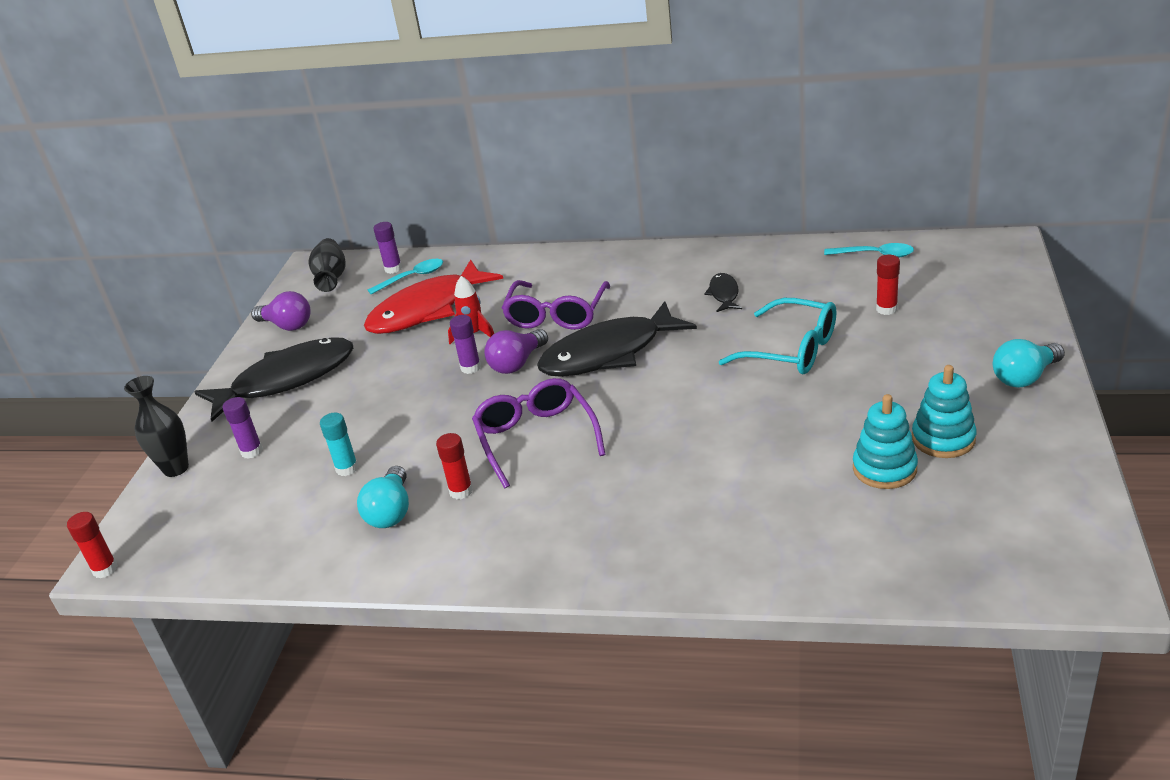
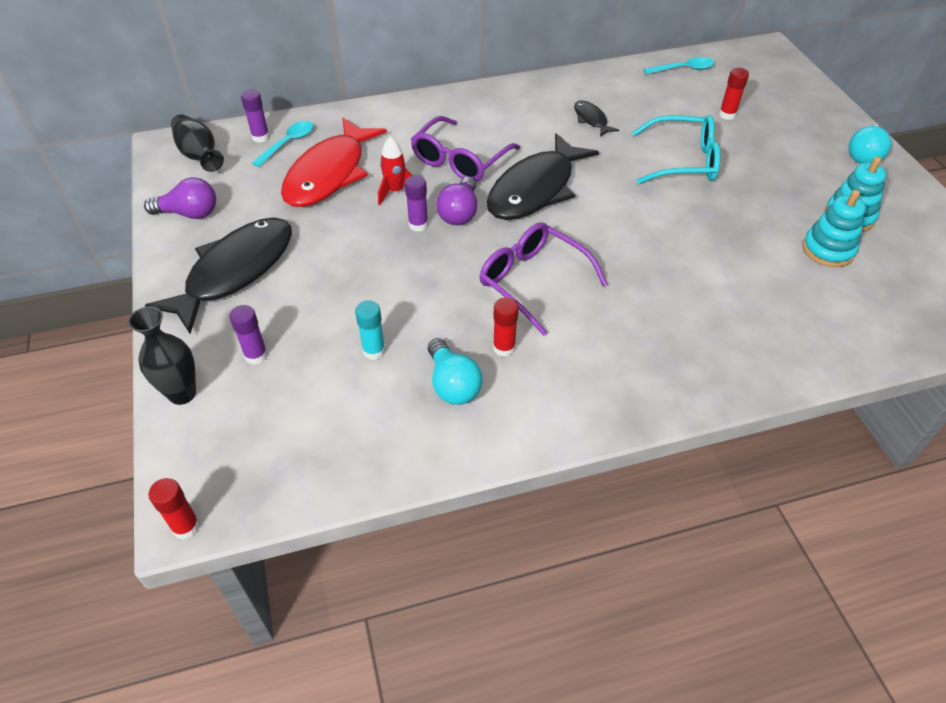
camera: 30 degrees left, 15 degrees up
(556, 315) = (460, 160): purple glasses -> purple glasses turned 45 degrees clockwise

